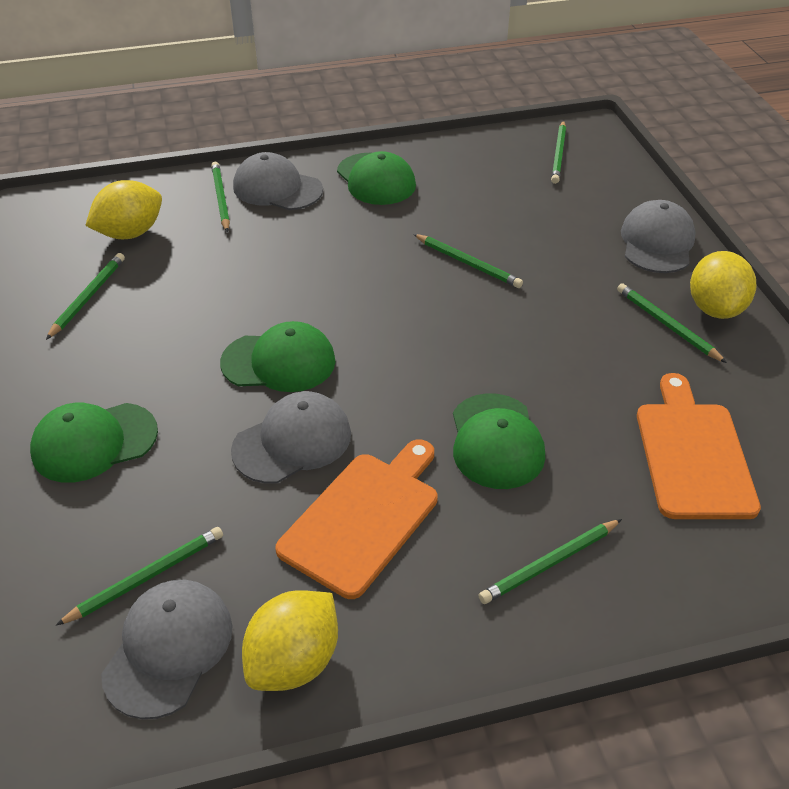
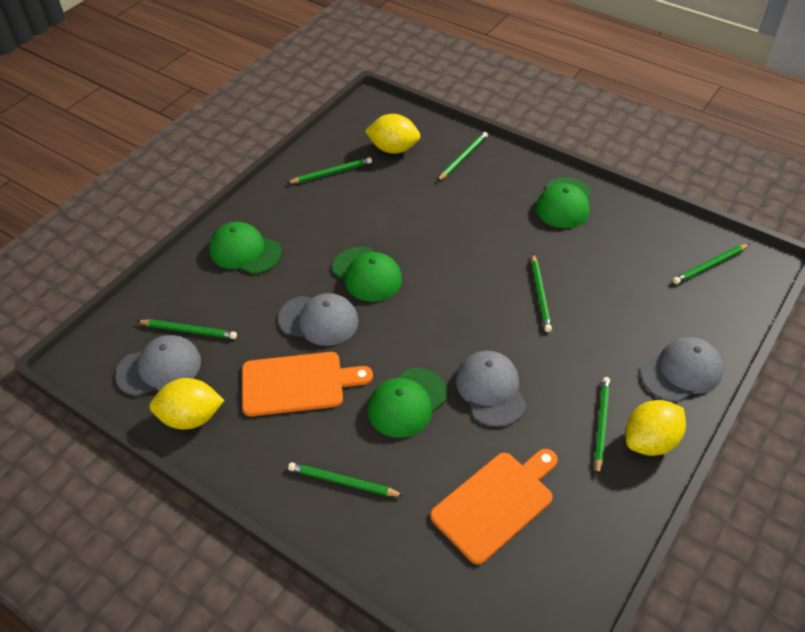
camera: 50 degrees right, 5 degrees up
(277, 188) = (500, 171): grey cap -> grey cap (491, 390)

